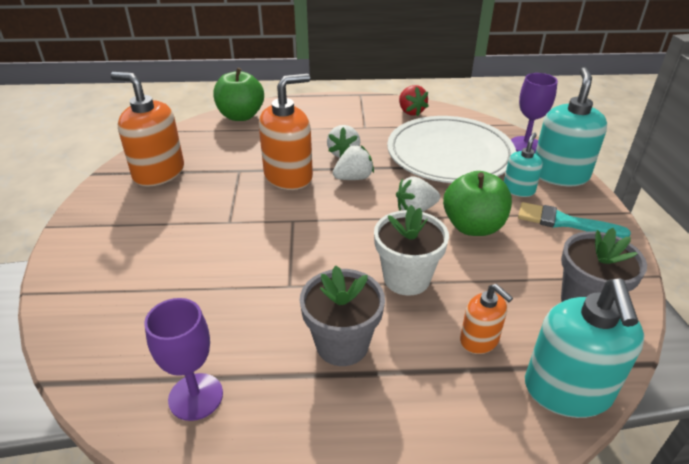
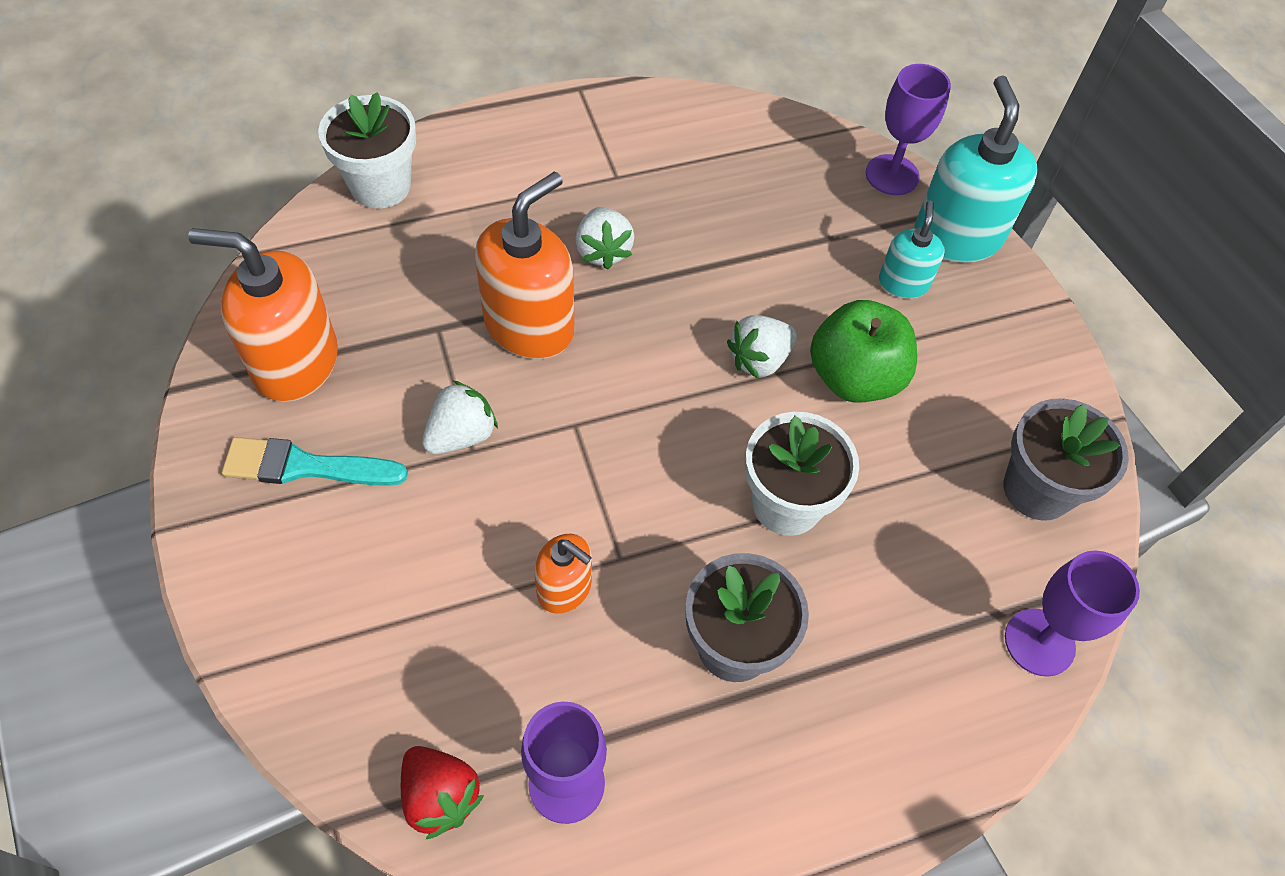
camera: 20 degrees left, 20 degrees up
(241, 116) = (380, 186): green apple -> white flower pot
(353, 178) = (639, 308): white strawberry -> white strawberry (461, 435)
(411, 112) = (683, 122): red strawberry -> red strawberry (440, 796)
(449, 154) = (778, 220): white plate -> none
(479, 340) = (914, 590): orange soap dispenser -> orange soap dispenser (565, 588)
(564, 222) = (982, 340): turquoise brush -> turquoise brush (305, 466)
(567, 390) = (1039, 642): turquoise soap dispenser -> purple goblet

